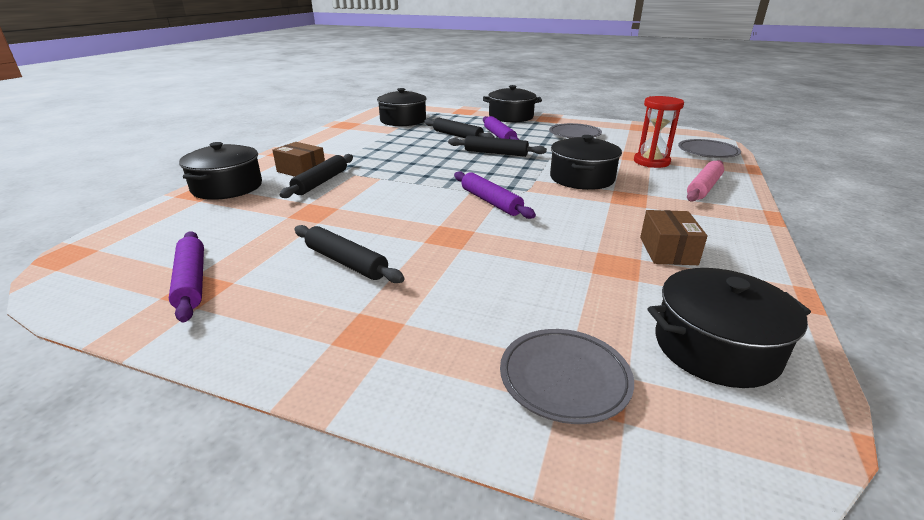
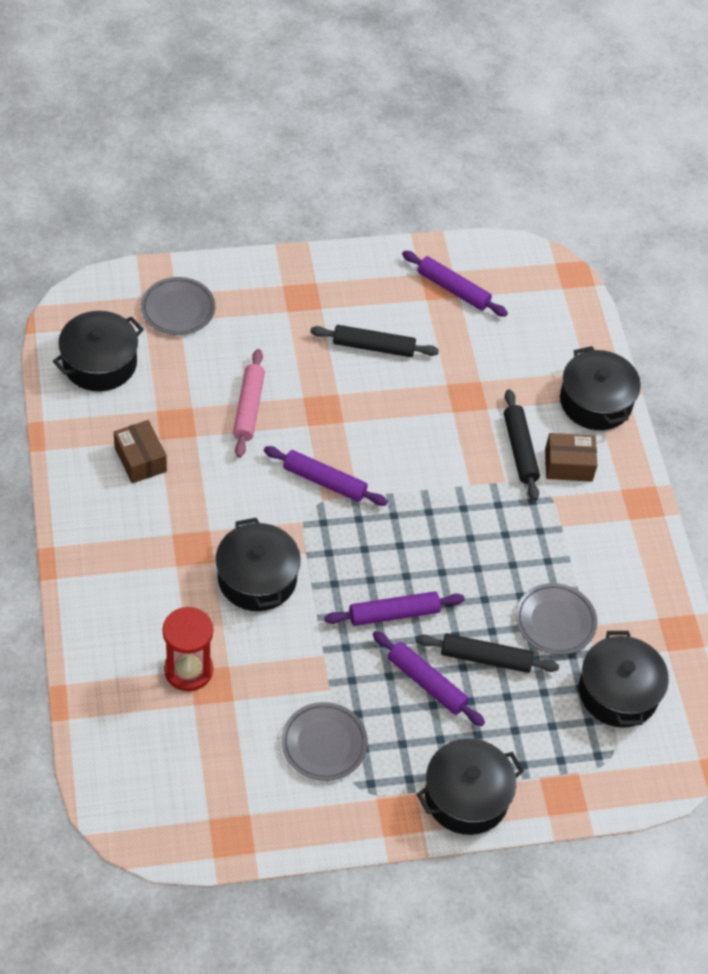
camera: 145 degrees right, 25 degrees up
(496, 153) = (394, 614): black rolling pin -> purple rolling pin
(703, 187) = (118, 610): pink rolling pin -> pink rolling pin (249, 408)
(707, 152) = (118, 745): grey plate -> grey plate (555, 621)

